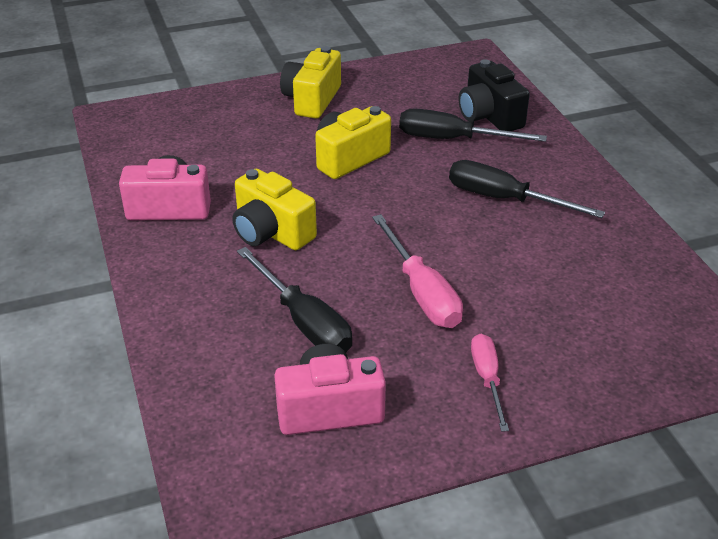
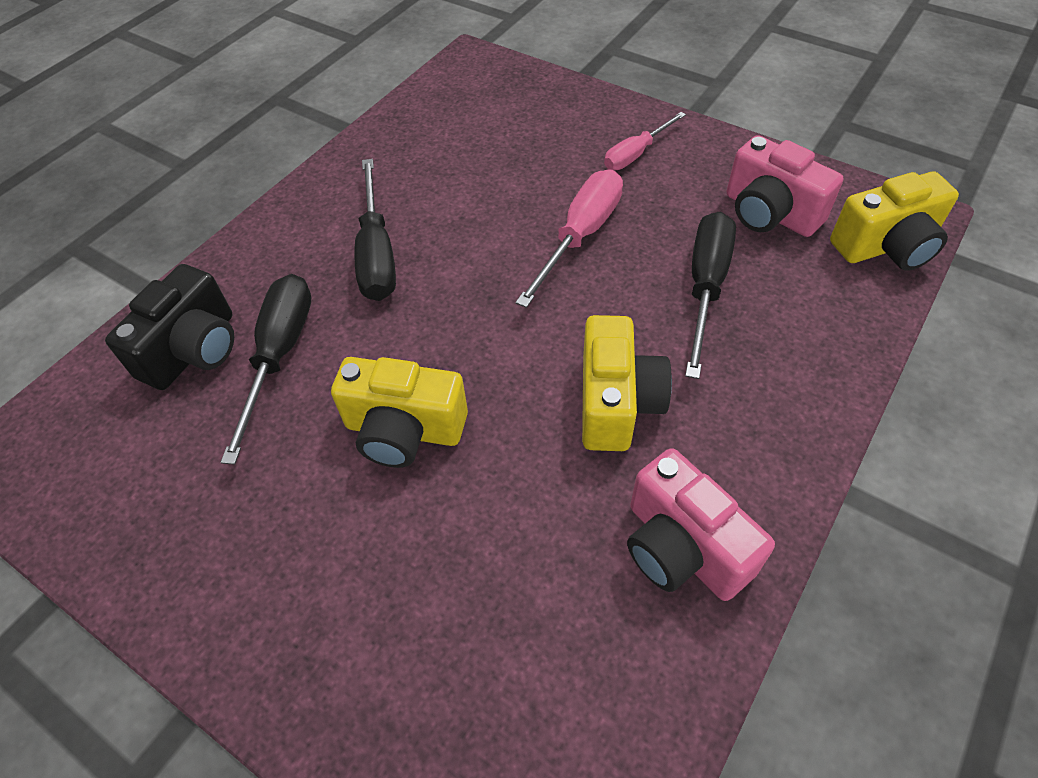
camera: 125 degrees left, 15 degrees up
(312, 100) = (274, 586): yellow camera -> yellow camera (886, 246)
(452, 139) = (280, 355): black screwdriver -> black screwdriver turned 150 degrees counterclockwise

